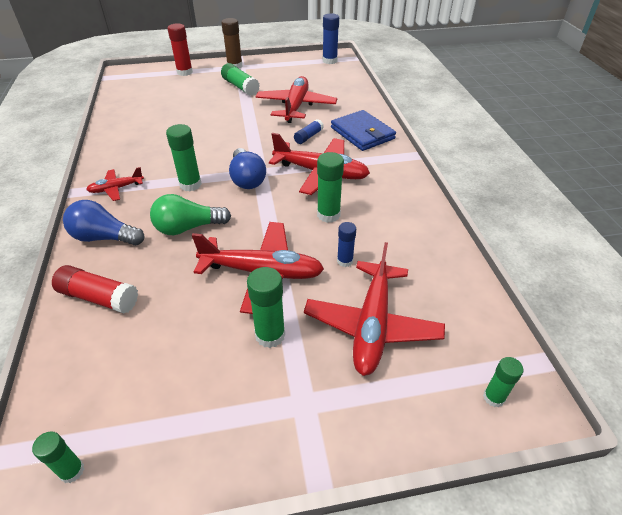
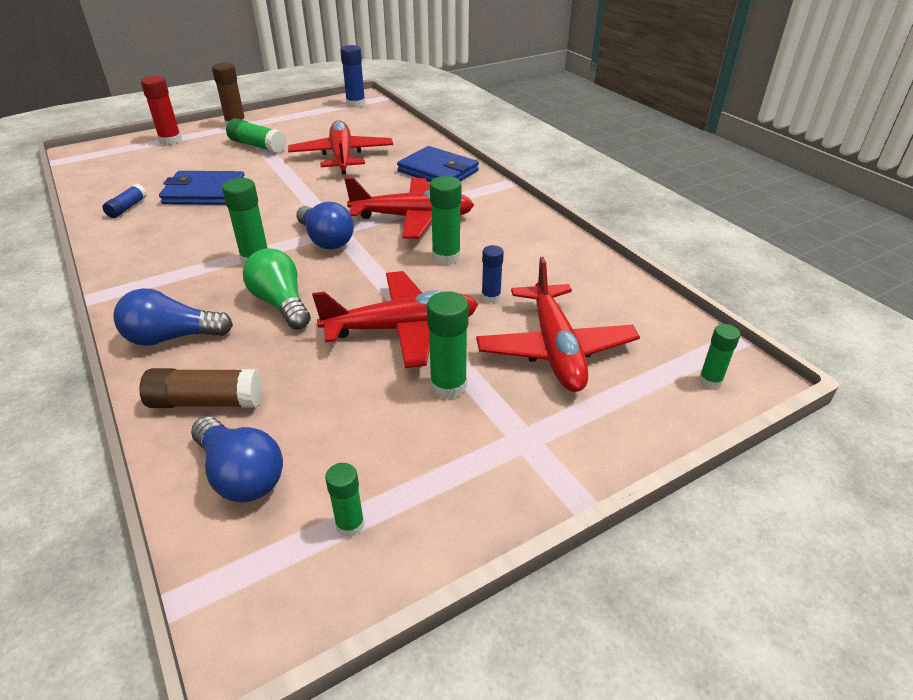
camera: 20 degrees left, 5 degrees down
(72, 471) = (286, 584): green glue stick -> green glue stick (350, 525)
(90, 366) = (241, 474): none -> blue light bulb
(99, 297) = (206, 402): red glue stick -> brown glue stick
(116, 189) = (154, 282): red plane -> none
(185, 120) = (204, 192): none -> blue wallet
(188, 228) = (281, 304): green light bulb -> green light bulb turned 90 degrees clockwise
(308, 137) = (376, 184): blue glue stick -> blue glue stick (127, 208)

